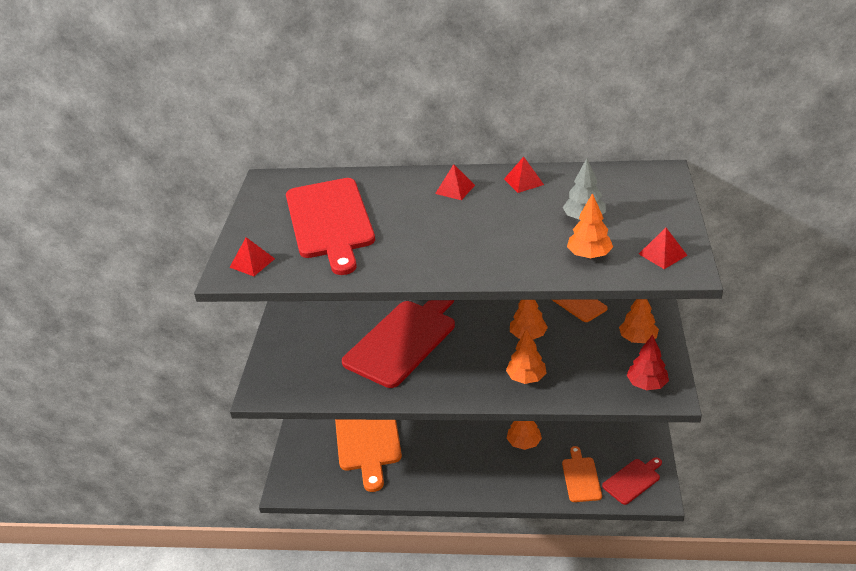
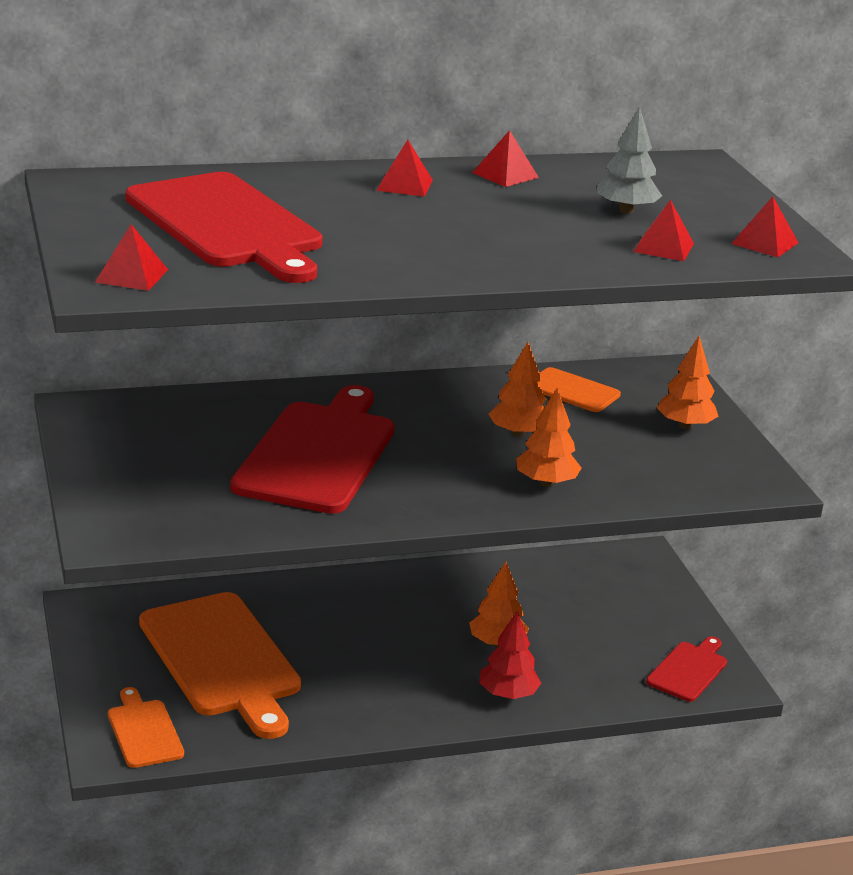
camera: 25 degrees left, 10 degrees down
(581, 477) = (609, 676): orange cutting board -> orange cutting board (144, 731)
(589, 255) = (663, 247): orange tree -> red pyramid
(646, 384) = (728, 475): red tree -> red tree (507, 694)

